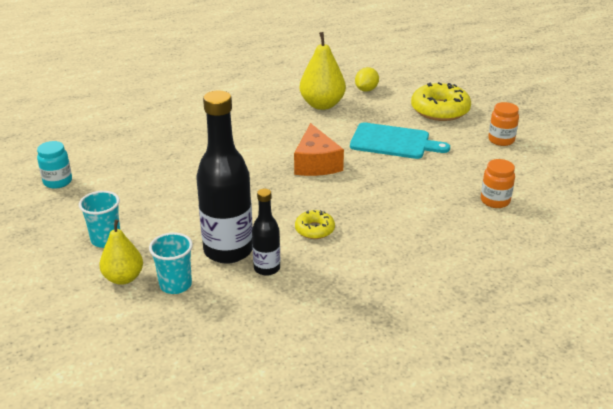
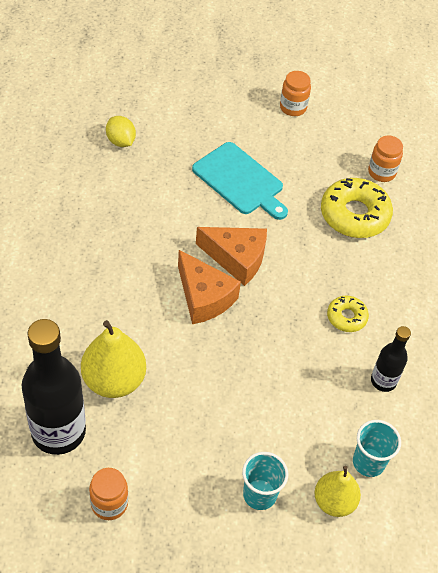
camera: 65 degrees left, 20 degrees up
(58, 182) = (109, 504): turquoise jar -> orange jar
(228, 250) = (339, 398): black bottle -> black bottle (58, 432)
(265, 162) = (204, 297): none -> orange cheese
(322, 105) = (123, 192): yellow pear -> yellow pear (114, 380)
(393, 142) = (240, 180): turquoise cutting board -> turquoise cutting board turned 90 degrees clockwise
(440, 110) = (208, 113): yellow donut -> yellow donut (354, 215)

